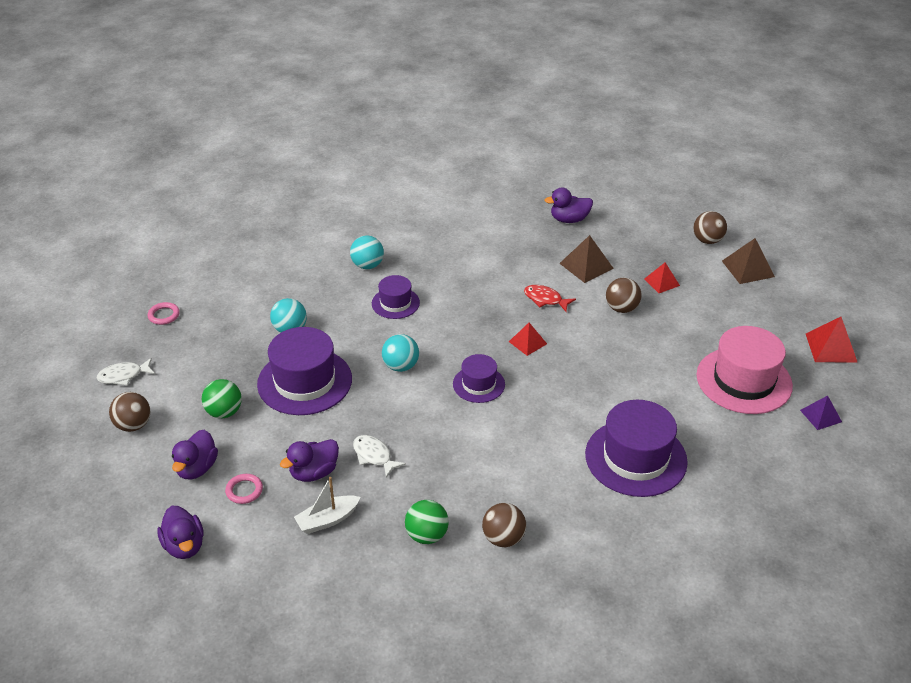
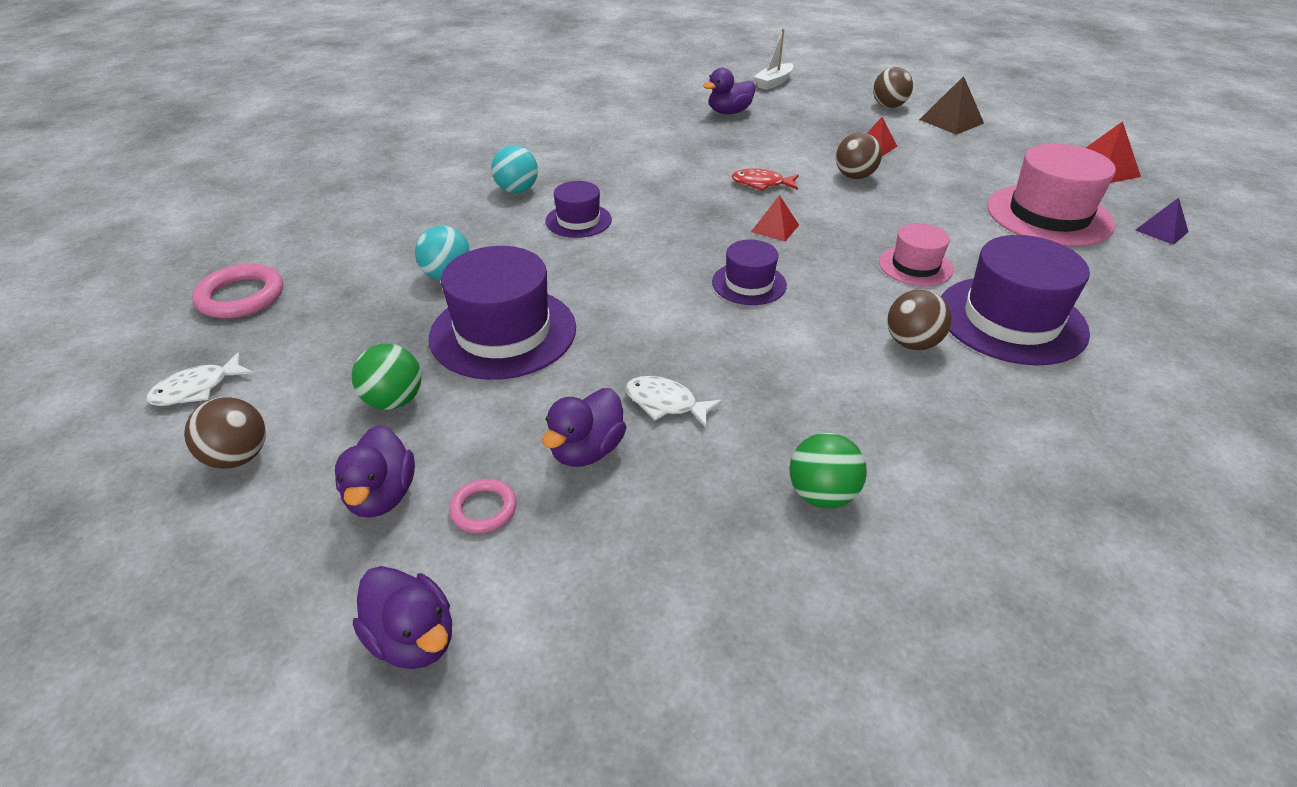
camera: 20 degrees left, 0 degrees up
(164, 315) = (241, 296): pink ring -> pink ring, size x1.71
(327, 520) = (650, 516): white boat -> white boat (773, 83)
(401, 366) = (631, 285): turquoise ball -> none
(503, 538) = (934, 466): brown ball -> brown ball (912, 343)
(586, 266) = (782, 146): brown pyramid -> none
(604, 399) = (915, 266): none -> pink hat

